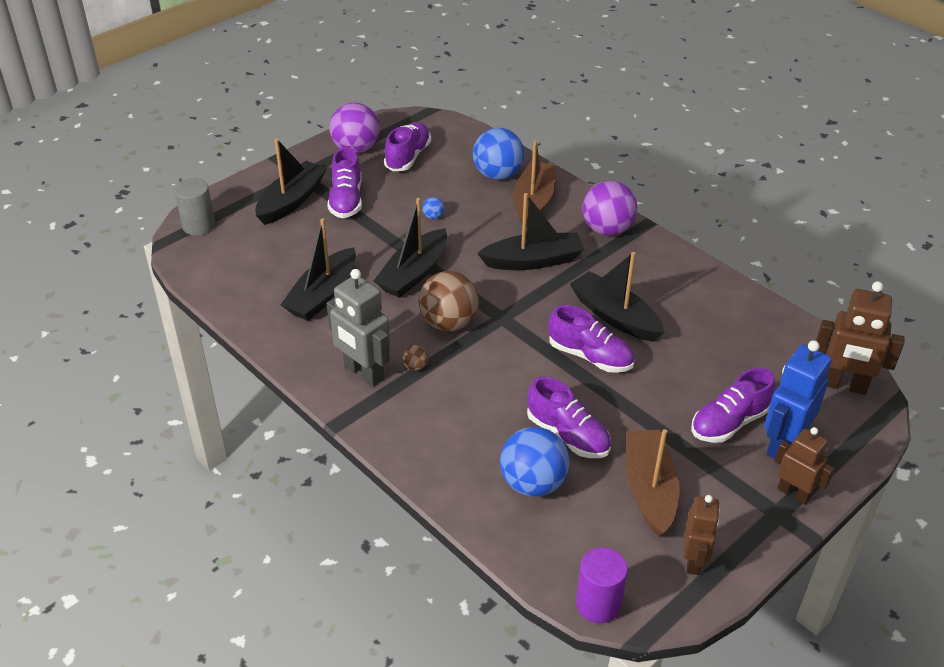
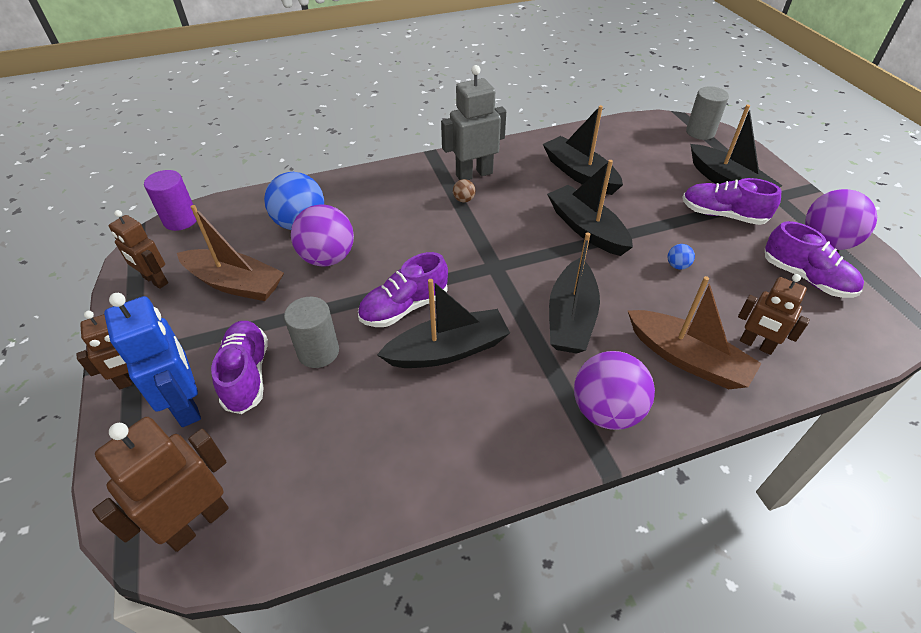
camera: 115 degrees right, 5 degrees up
(449, 323) = (506, 231): brown ball -> none
(497, 175) = (756, 345): blue ball -> brown robot
(568, 435) = (328, 258): purple shoe -> purple ball
(674, 389) = (318, 352): none -> grey cylinder

